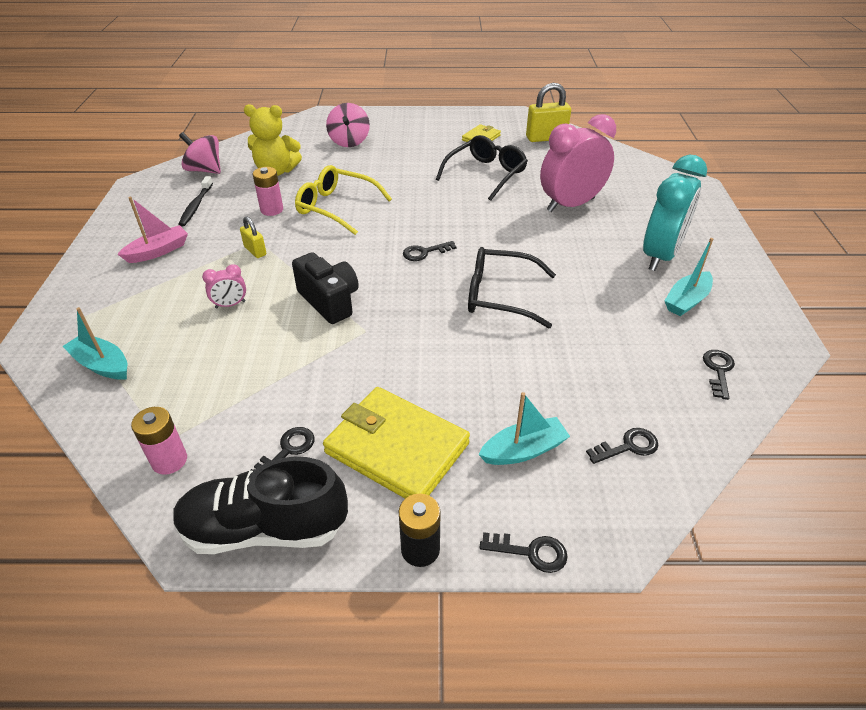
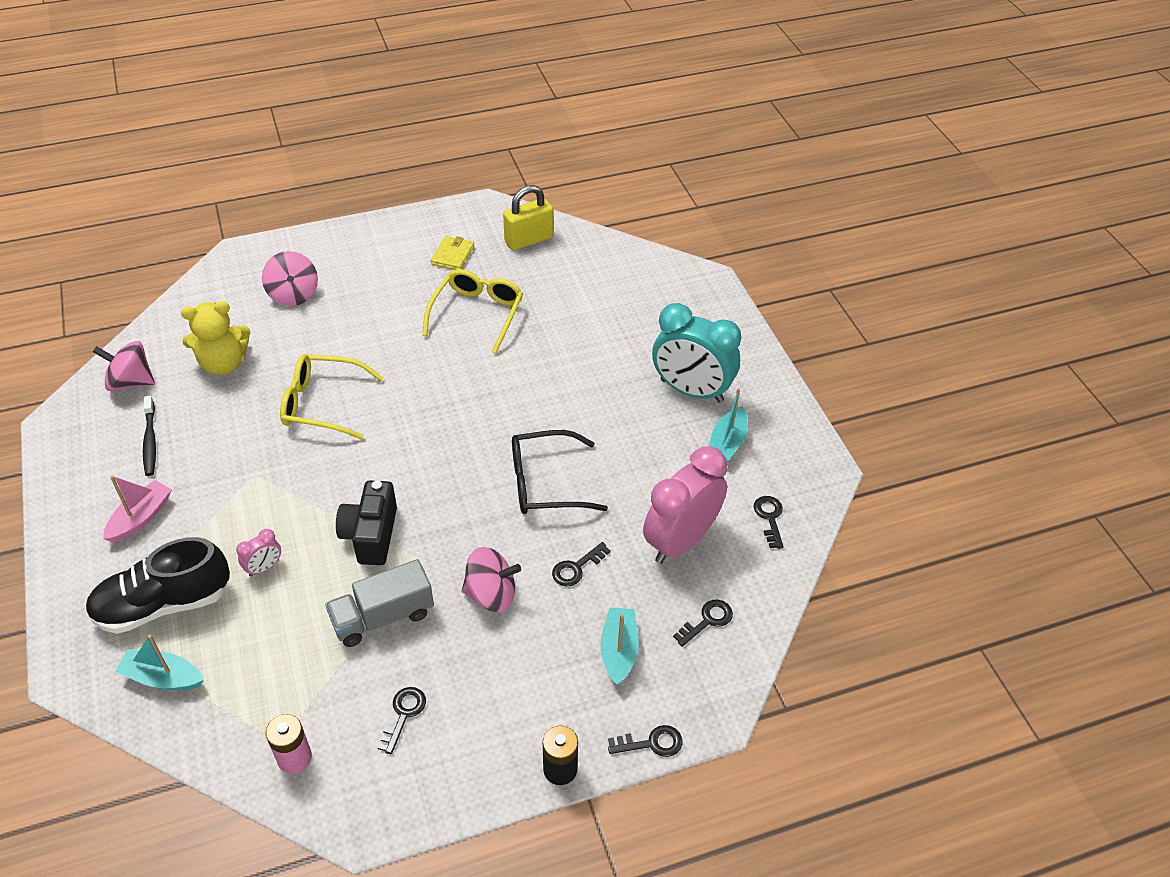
camera: 20 degrees left, 5 degrees up
(255, 251) = (256, 489): yellow padlock -> none
(264, 529) = (417, 794): black shoe -> black shoe (163, 604)
(272, 210) = (247, 425): pink battery -> none
(309, 364) = (383, 617): none -> grey truck
(329, 301) = (371, 535): black camera -> black camera turned 120 degrees counterclockwise
(397, 448) = (504, 681): yellow wallet -> none
(415, 370) = (491, 594): none -> pink spinning top
(424, 252) = (448, 445): black key -> black key (576, 568)
(486, 174) = (477, 314): black glasses -> yellow glasses
(523, 450) = (619, 650): turquoise boat -> turquoise boat turned 45 degrees counterclockwise
(570, 205) = (583, 340): pink clock -> pink clock (680, 541)
(660, 256) = (691, 391): turquoise clock -> turquoise clock turned 105 degrees clockwise

